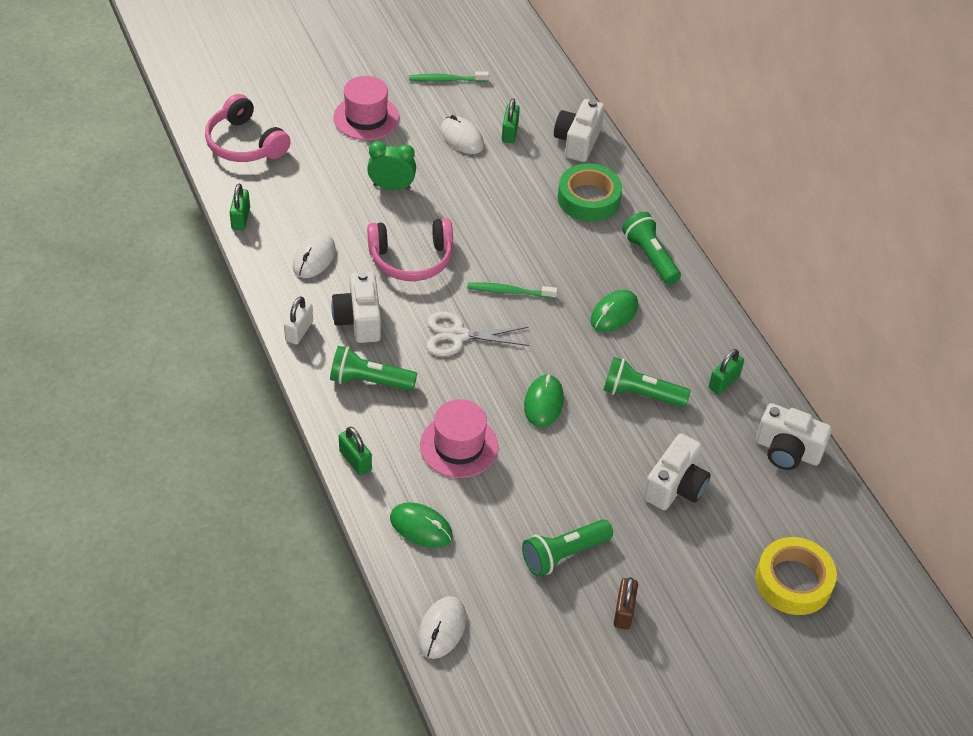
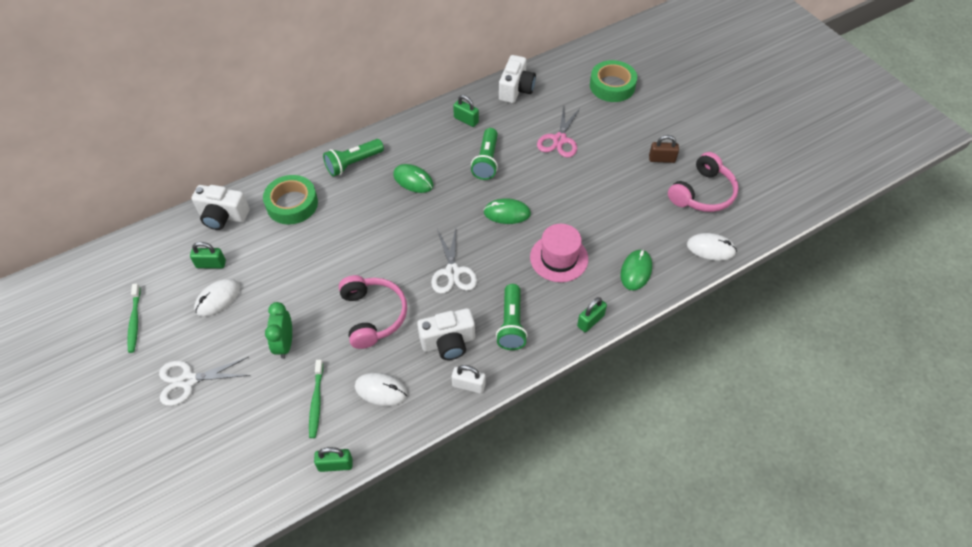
camera: 95 degrees left, 5 degrees up
(245, 143) = (226, 486): pink headphones -> pink headphones (702, 193)
(366, 118) = (188, 380): pink hat -> white scissors
(509, 291) = (401, 244): green toothbrush -> green toothbrush (316, 402)
(564, 554) = (630, 191): green flashlight -> none
(675, 486) = (559, 140): white camera -> pink scissors
(793, 581) = (612, 86): yellow tape -> green tape

